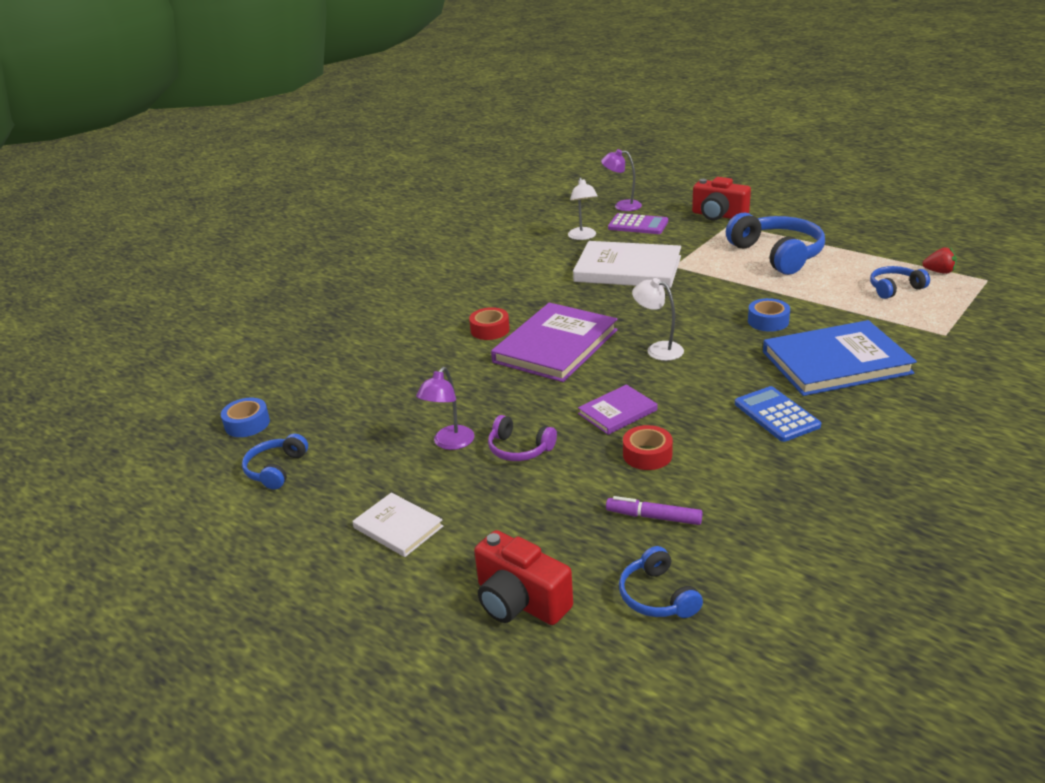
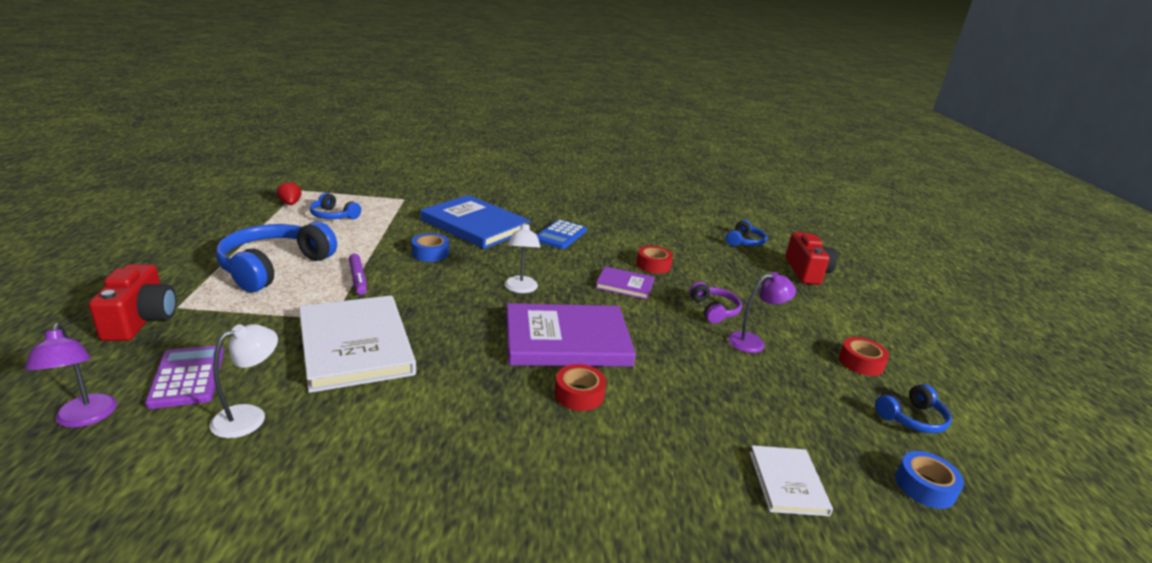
camera: 135 degrees left, 5 degrees down
(348, 495) = (861, 362): none -> red tape
(398, 527) = (840, 328): white book -> white book (787, 482)
(653, 517) = (699, 252): purple marker -> purple marker (358, 279)

